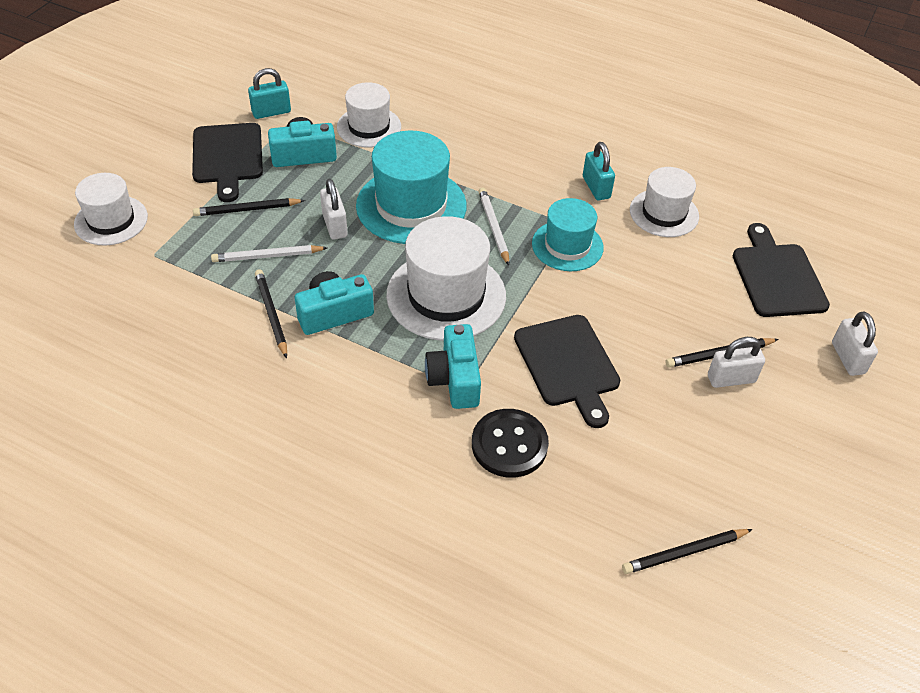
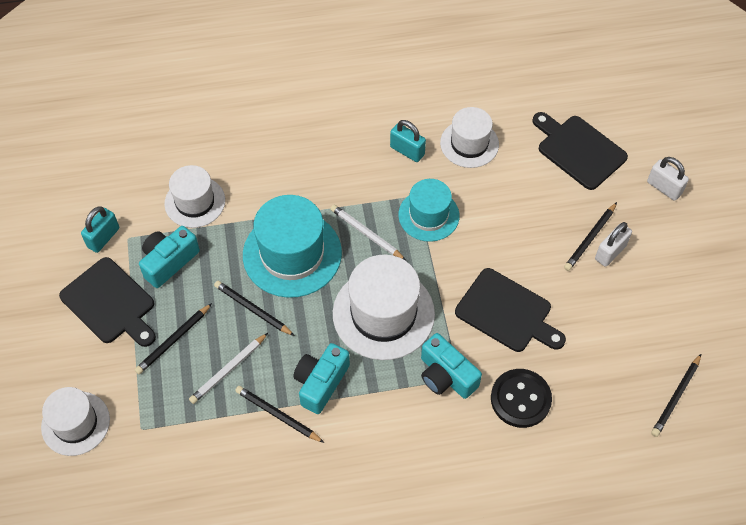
camera: 35 degrees left, 10 degrees up
(335, 225) = (252, 309): white padlock -> black pencil

